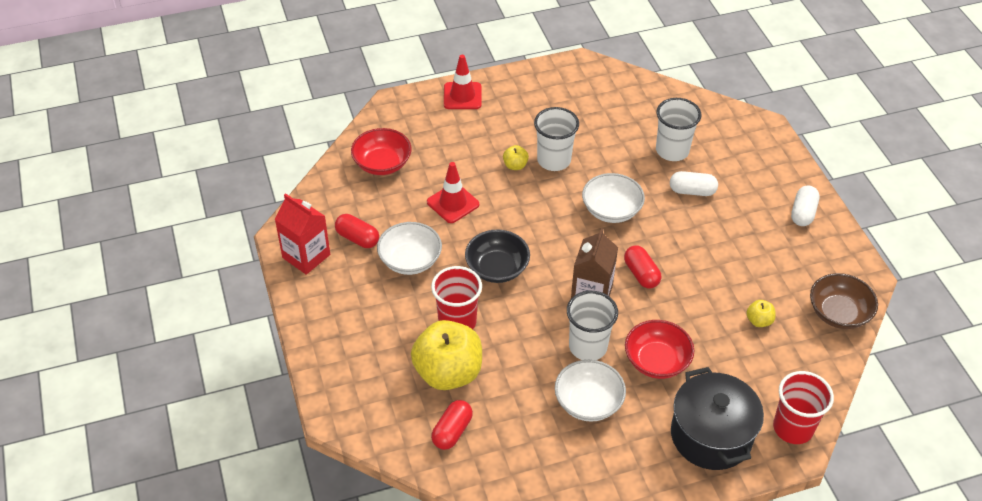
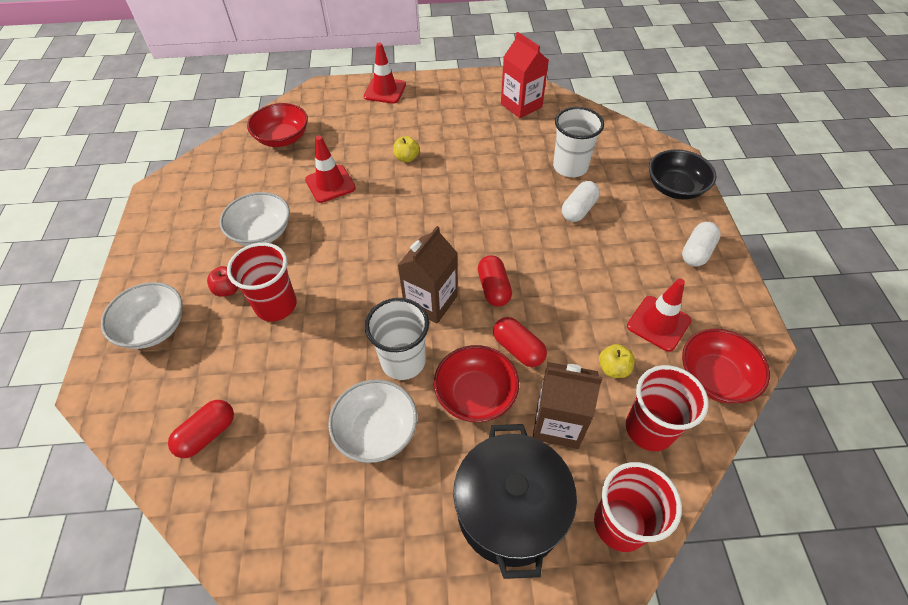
camera: 15 degrees right, 5 degrees up
(306, 256) = (166, 212): red carton -> red carton (521, 105)
(357, 238) = (223, 202): red capsule -> red capsule (518, 349)
(406, 316) = (228, 289): none -> red apple
(448, 373) = (238, 361): yellow apple -> none
(497, 268) = (343, 255): black bowl -> black bowl (675, 188)
(554, 160) = (446, 159): white cup -> none
(611, 210) = (486, 215): white bowl -> white bowl (154, 327)
(692, 191) = (578, 210): white capsule -> white capsule turned 75 degrees counterclockwise
(727, 369) = (558, 423): none -> brown carton
(785, 279) = (658, 323): none -> red traffic cone
(798, 360) = (649, 429): none -> red cup
(838, 313) = (715, 377): brown bowl -> red bowl

